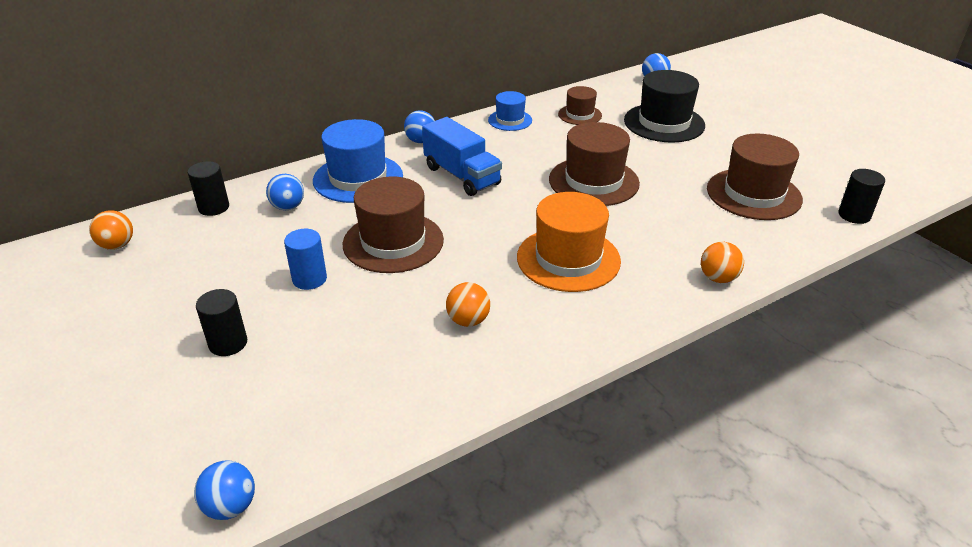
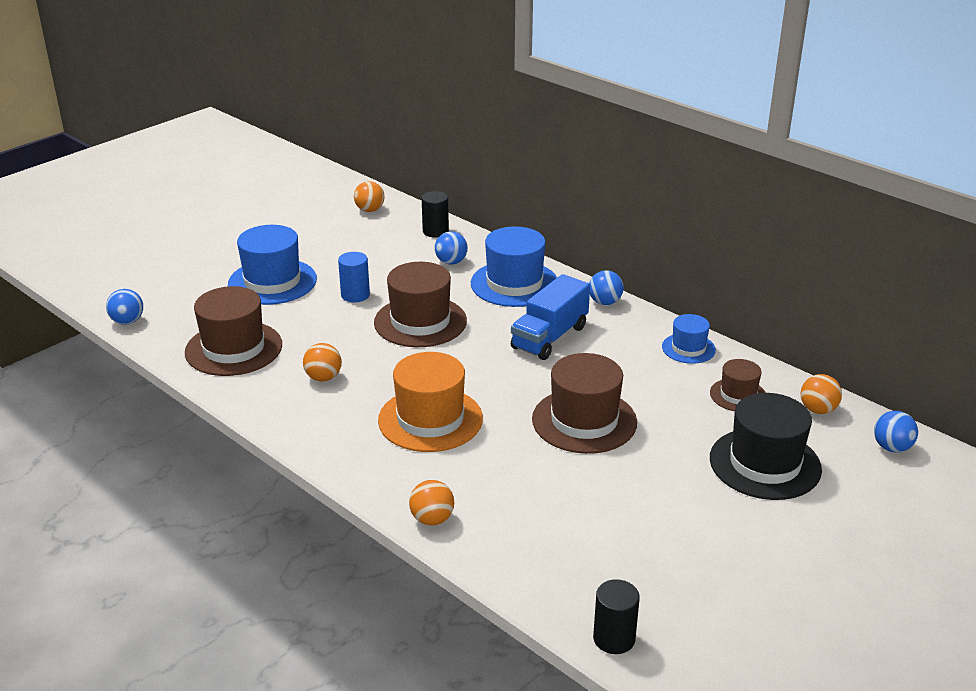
camera: 75 degrees right, 5 degrees down
(228, 343) = (272, 282): black cylinder -> blue hat
(606, 93) = (818, 410): none -> orange ball
(753, 194) = (621, 546): brown hat -> brown hat (234, 348)

